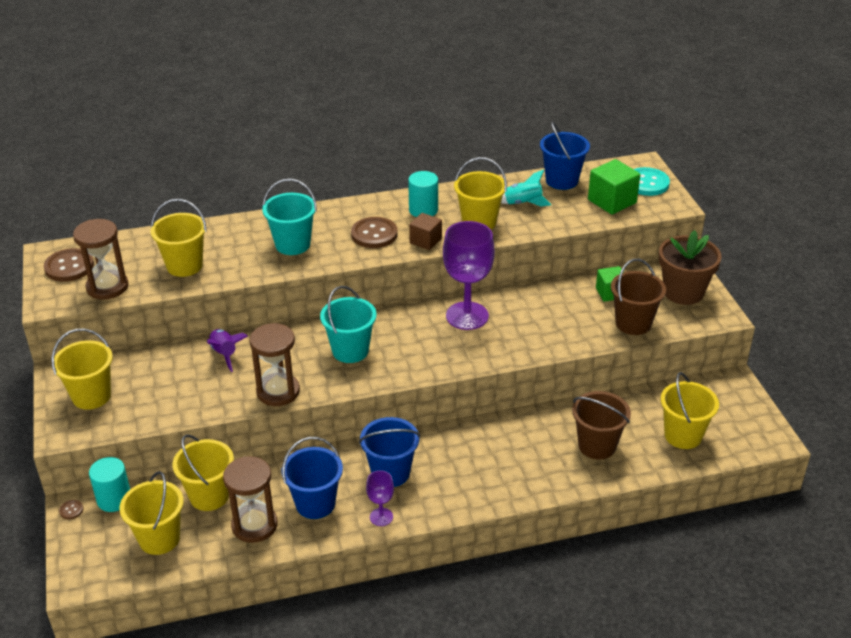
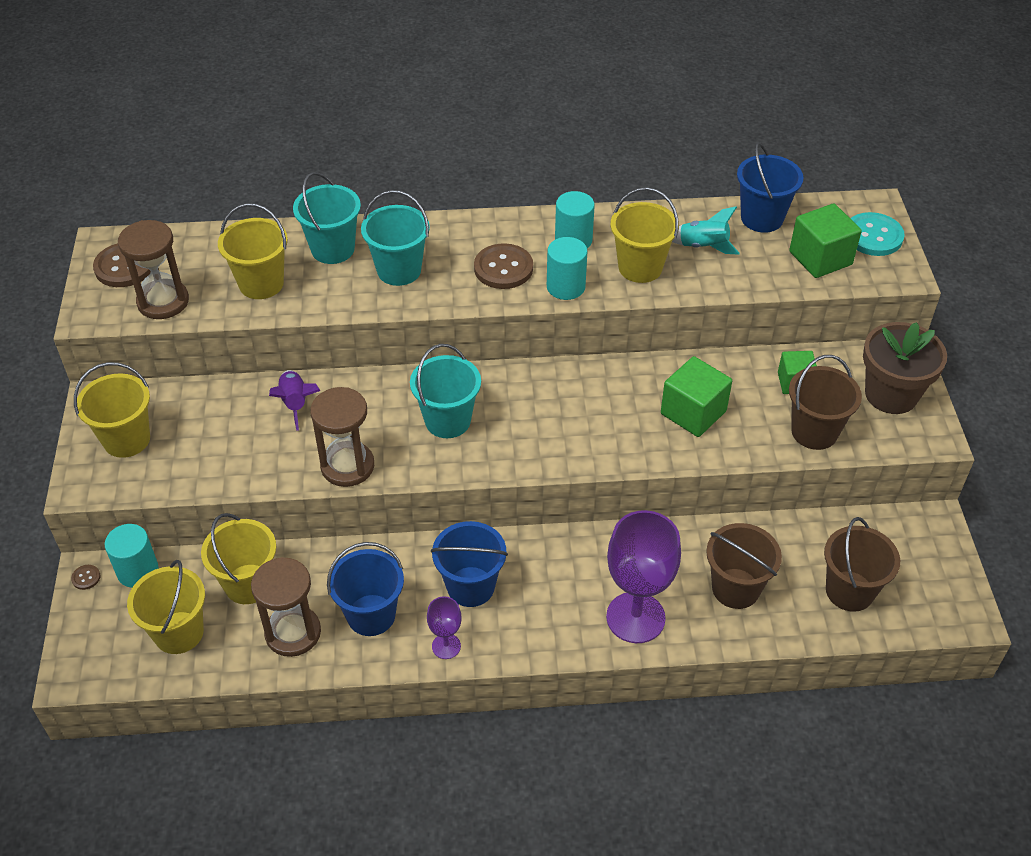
camera: 10 degrees right, 10 degrees up
(236, 236) = (333, 249): none -> turquoise bucket
(425, 241) = (565, 287): brown cube -> turquoise cylinder
(467, 316) = (603, 391): purple goblet -> purple goblet (635, 617)
(539, 322) = (693, 412): none -> green cube
(683, 435) = (849, 591): yellow bucket -> brown bucket

